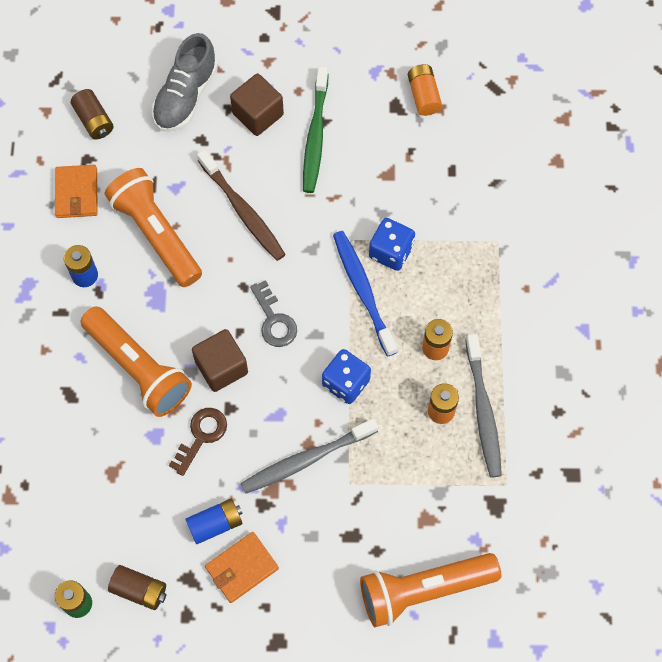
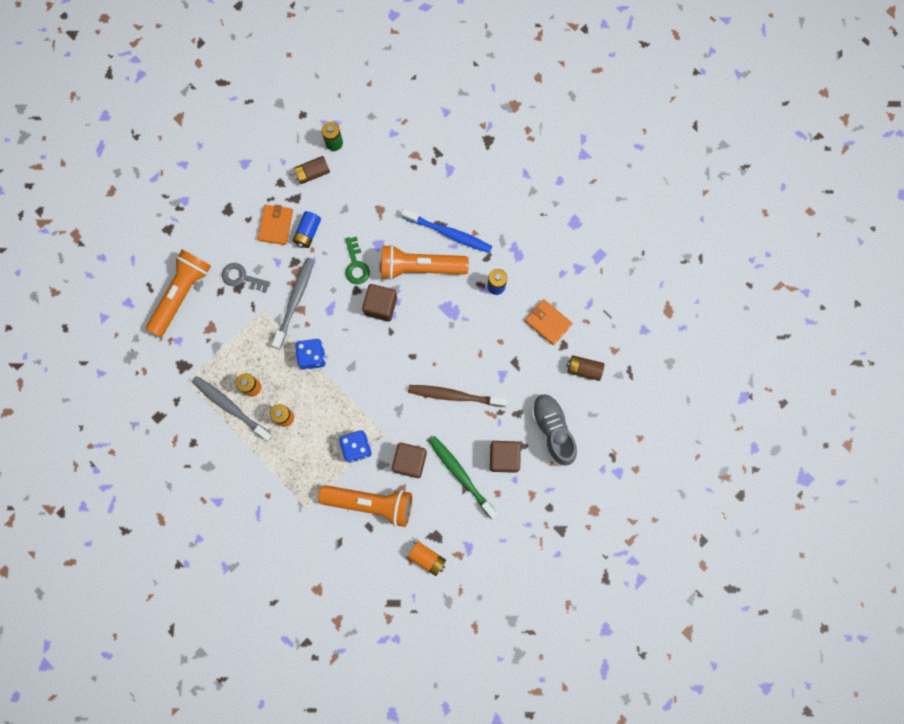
camera: 135 degrees right, 10 degrees up
(156, 234) = (485, 341): orange flashlight -> orange flashlight (371, 503)
(201, 436) = (356, 265): brown key -> green key
(274, 320) = (379, 354): grey key -> grey key (242, 277)
(351, 192) = (410, 461): none -> brown cube
(363, 291) = (349, 412): blue toothbrush -> blue toothbrush (448, 233)

